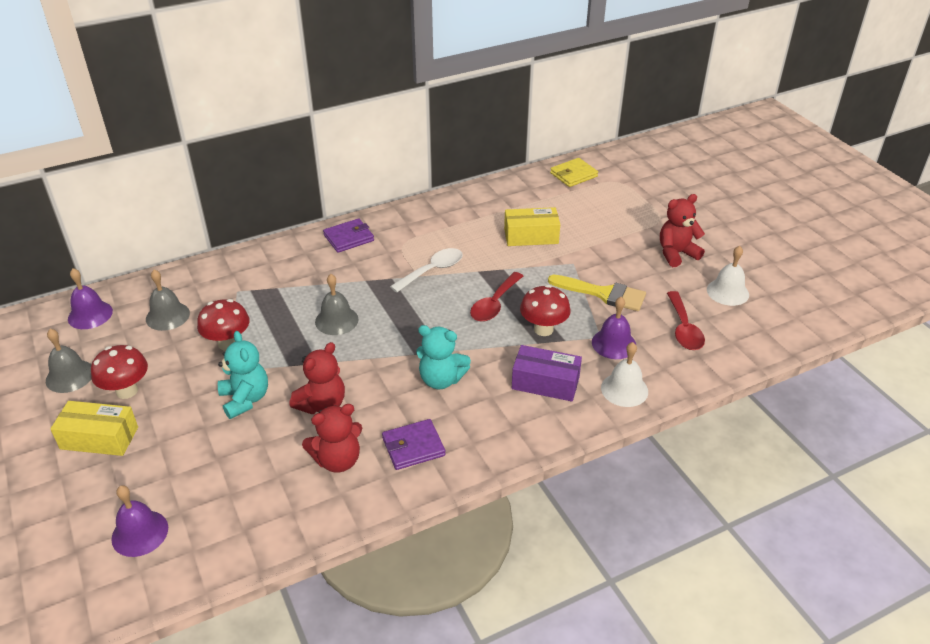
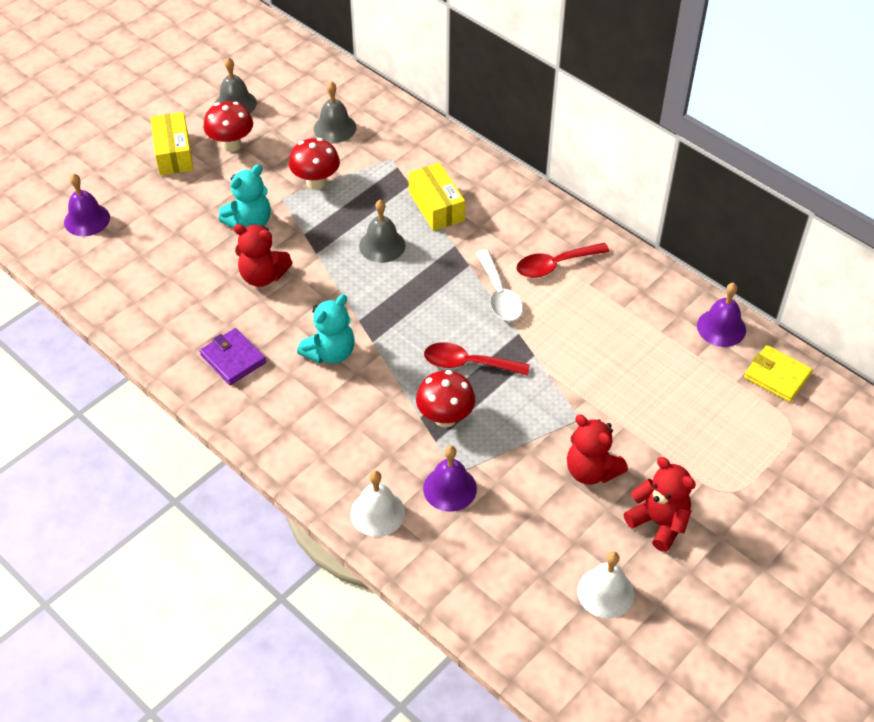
camera: 70 degrees right, 10 degrees up
(90, 315) = (314, 80): purple bell -> purple bell (721, 327)
(337, 460) = (199, 311): red teddy bear -> red teddy bear (591, 471)
(349, 238) = (519, 208): purple wallet -> none
(432, 271) = (499, 294): white spoon -> white spoon turned 45 degrees clockwise
(441, 379) = (330, 353): turquoise teddy bear -> turquoise teddy bear turned 135 degrees counterclockwise
(531, 236) = (612, 365): yellow box -> yellow box (436, 206)
(545, 383) = (360, 440): purple box -> none
(603, 294) = (535, 460): yellow brush -> none
(683, 328) = (508, 554): red spoon -> red spoon (555, 265)

